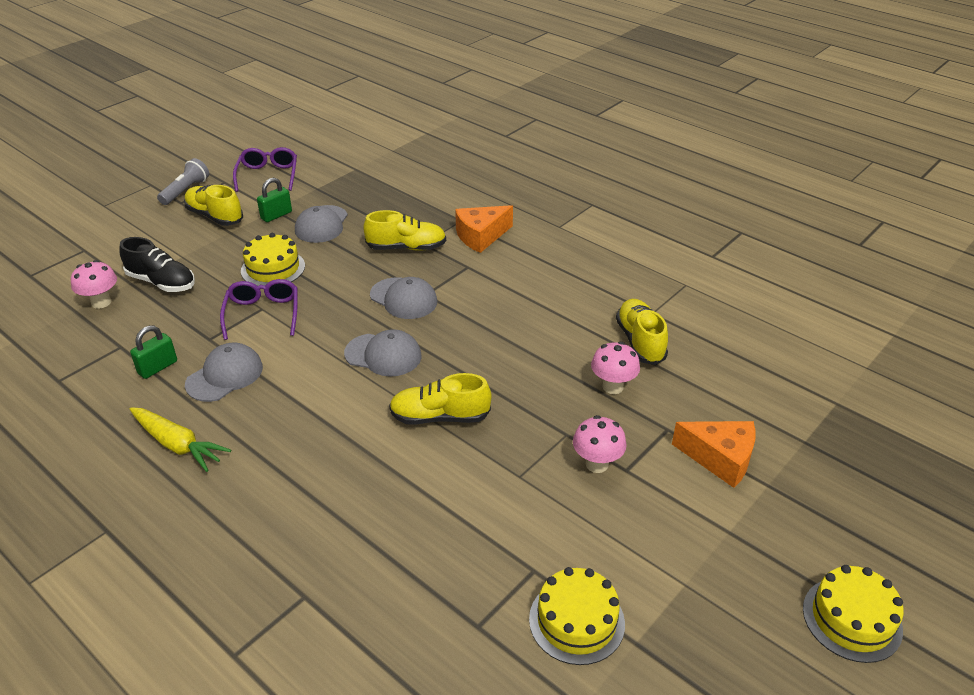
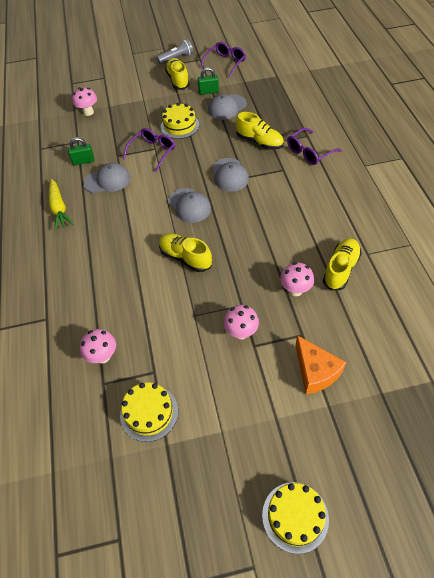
camera: 40 degrees right, 15 degrees up
(161, 282) = (122, 112): black shoe -> none
(443, 593) = (103, 356): none -> pink mushroom
(481, 236) = (309, 152): orange cheese -> purple glasses

